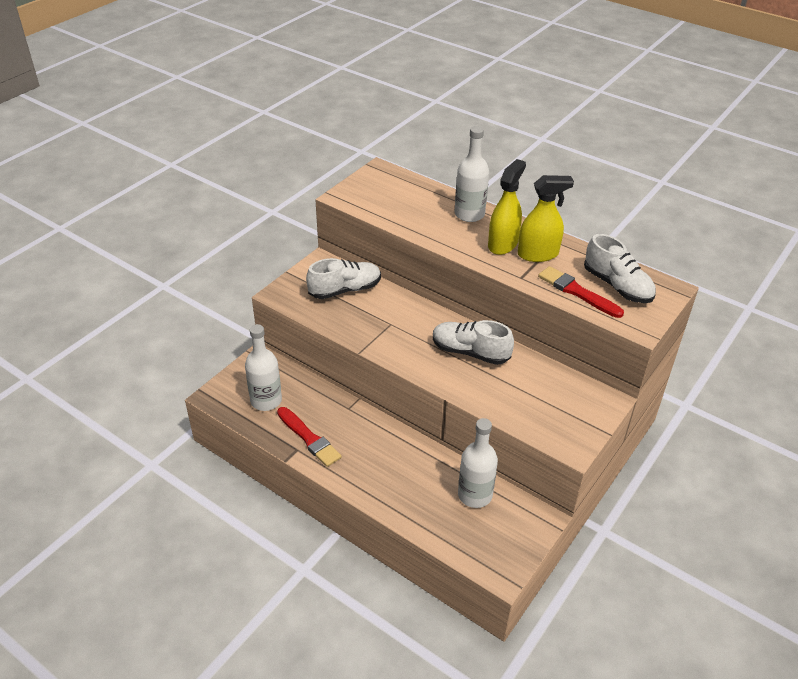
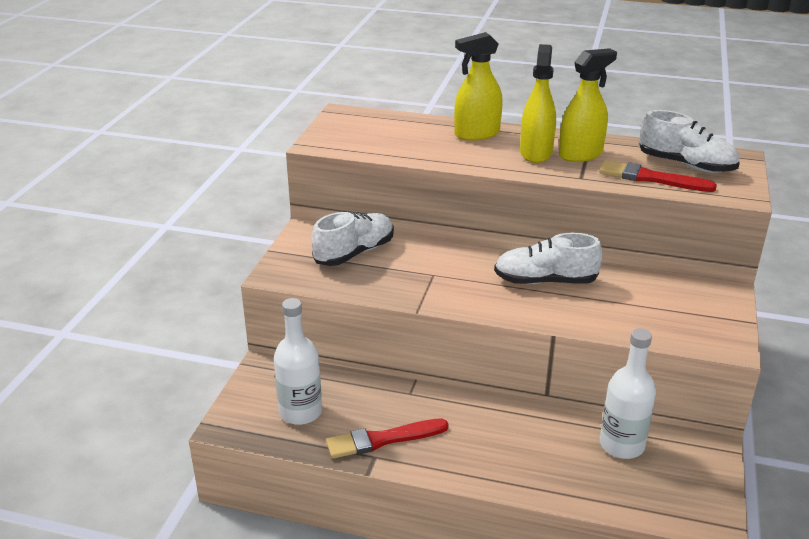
camera: 20 degrees left, 10 degrees down
(309, 438) = (383, 439): red brush -> red brush turned 135 degrees clockwise
(469, 214) = (477, 134): white bottle -> yellow spray bottle

